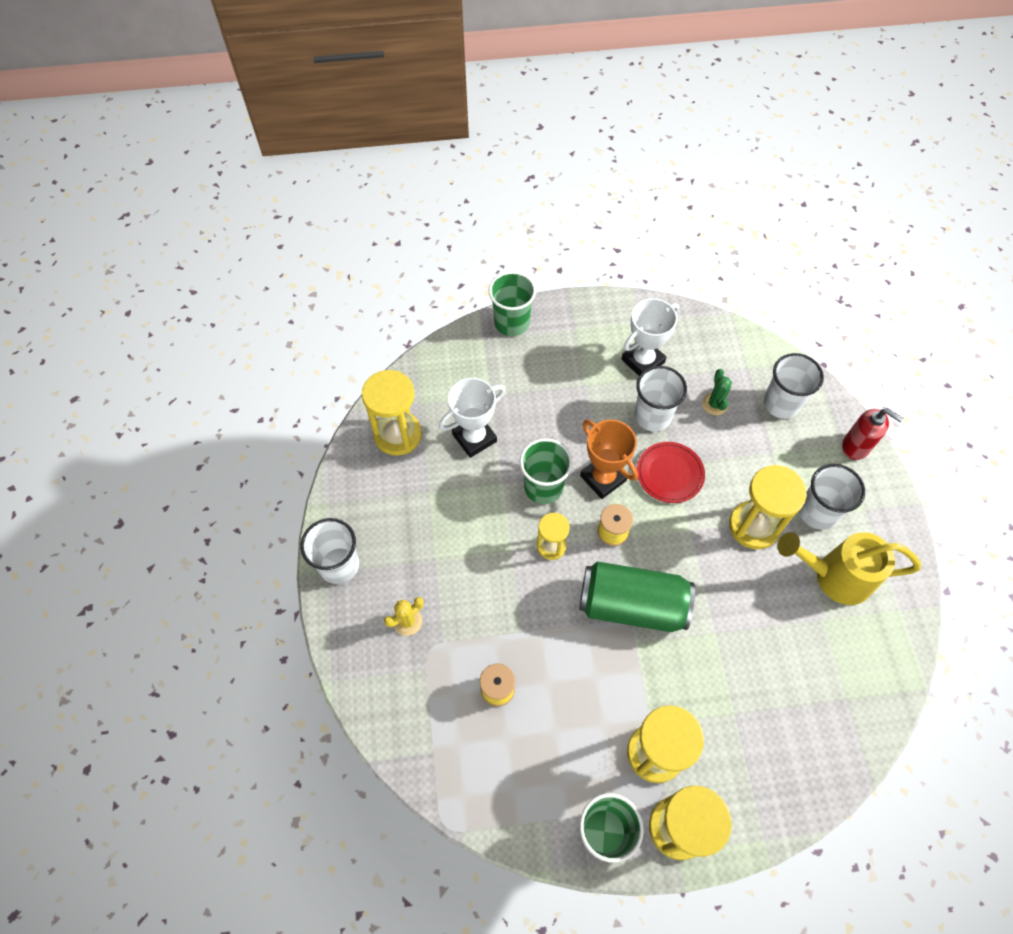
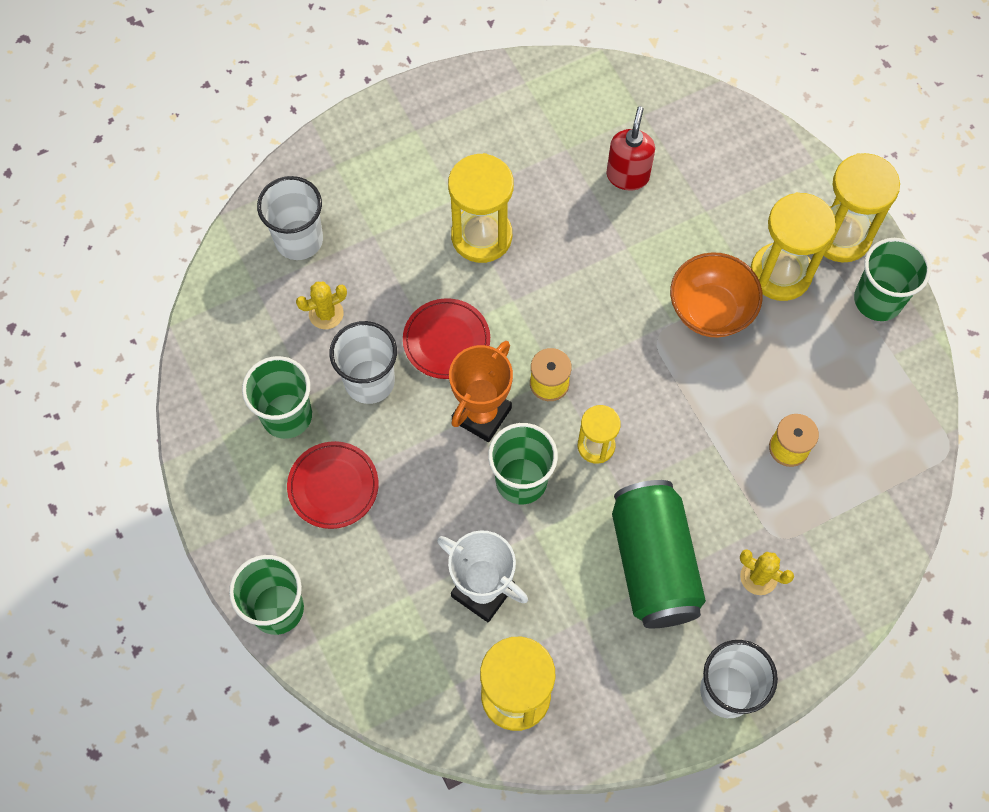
camera: 110 degrees left, 5 degrees up
(582, 374) = (333, 486): none -> red plate
(632, 605) = (631, 337): green can -> green can (653, 563)
(637, 677) = (710, 310): none -> orange bowl
(643, 361) = (287, 415): white trophy -> green cup
(715, 404) = (326, 314): green cactus -> yellow cactus
(817, 512) = (437, 176): white cup -> none
(833, 576) = (512, 148): yellow watering can -> none
(856, 446) = (333, 151): red soap dispenser -> red soap dispenser (627, 176)

